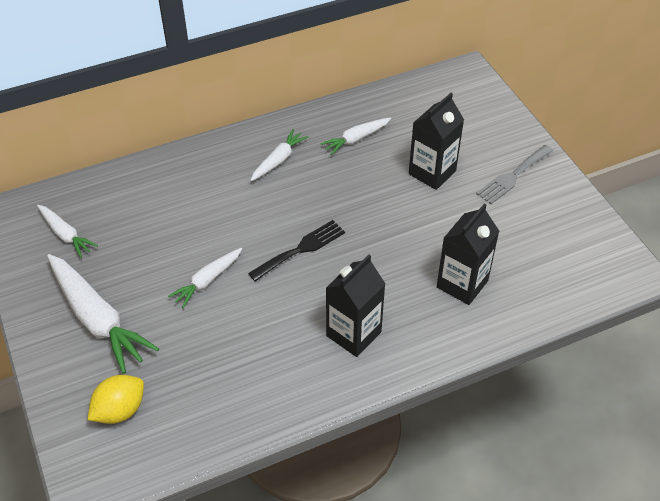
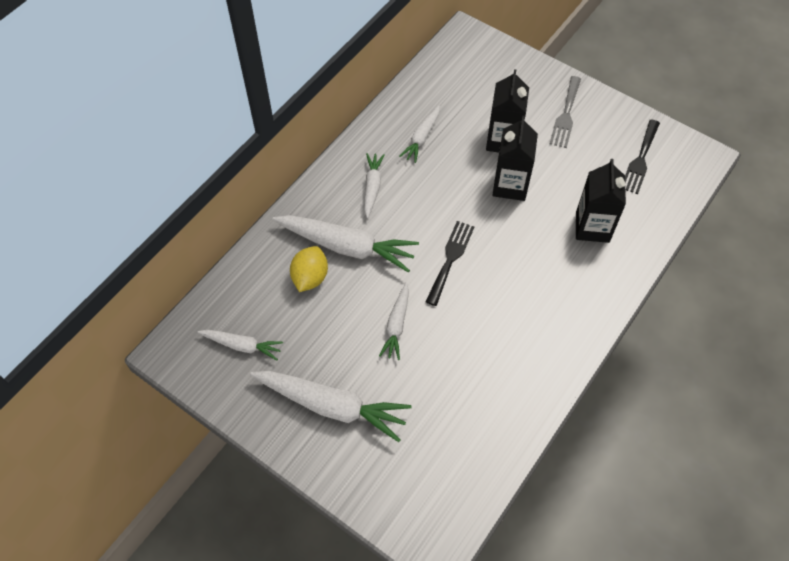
camera: 30 degrees left, 10 degrees up
(120, 410) = (413, 473): yellow lemon -> yellow lemon (310, 277)
(217, 198) = (347, 246): none -> white carrot
(353, 334) = (543, 310): black carton -> black carton (510, 185)
(561, 246) = (640, 159): none -> black fork

